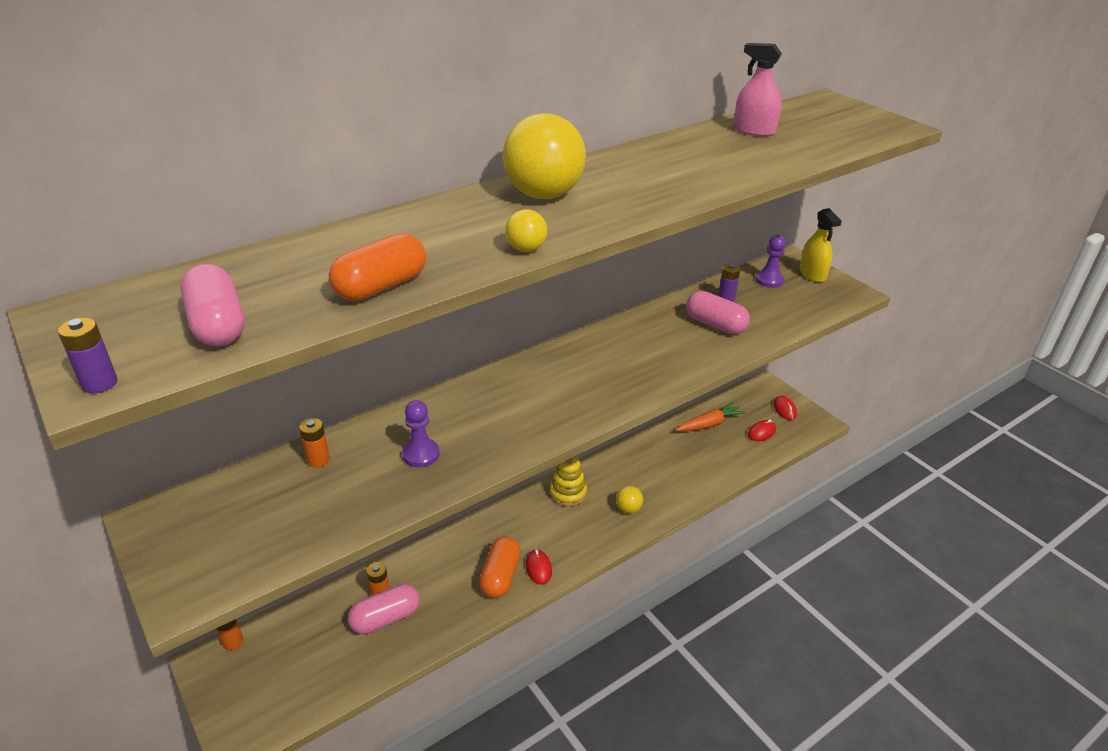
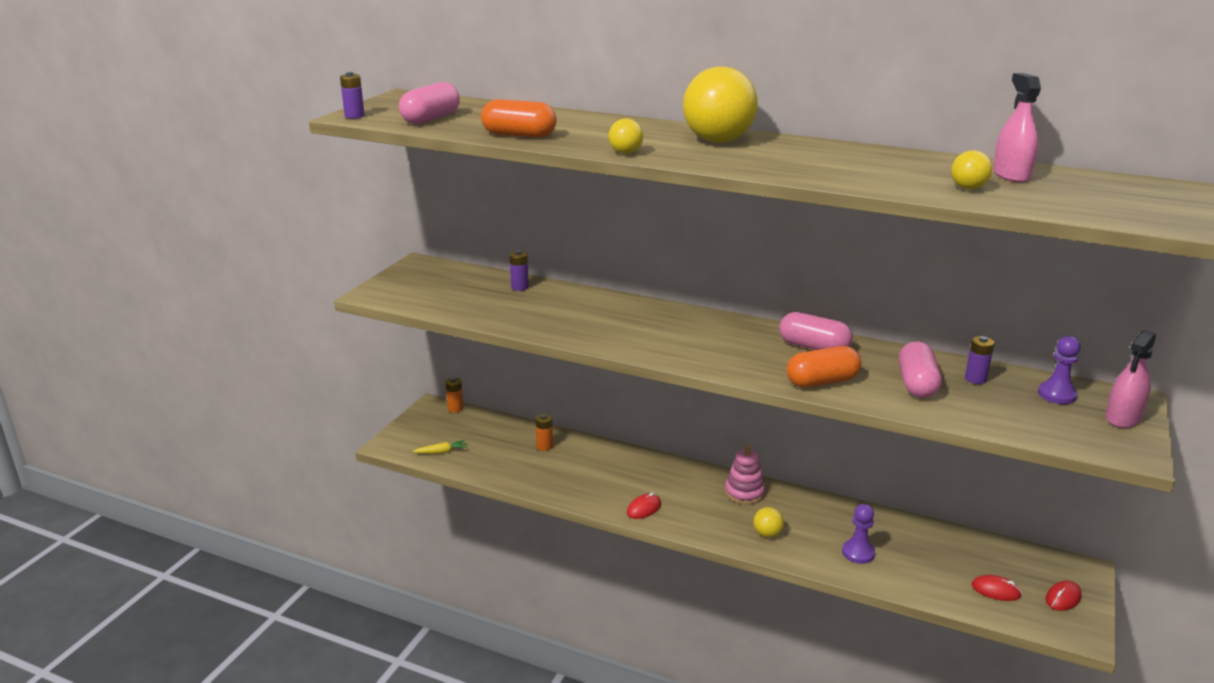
camera: 60 degrees right, 10 degrees down
(304, 692) = (441, 452): none -> yellow carrot
(318, 460) = (519, 287): orange battery -> purple battery
(386, 618) = (526, 457): pink capsule -> pink capsule (814, 347)
(421, 454) = (564, 315): purple pawn -> purple pawn (858, 553)
(500, 576) = (615, 492): orange capsule -> orange capsule (822, 381)
(568, 493) = (744, 493): yellow stacking toy -> pink stacking toy
(709, 424) = (954, 548): orange carrot -> none
(771, 154) = (968, 188): none -> yellow ball
(812, 274) = (1123, 418): yellow spray bottle -> pink spray bottle

